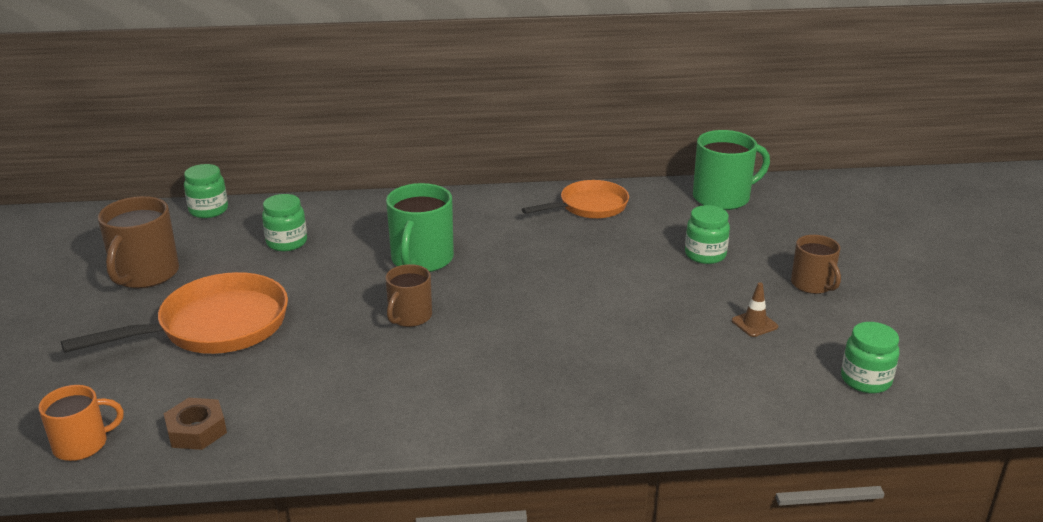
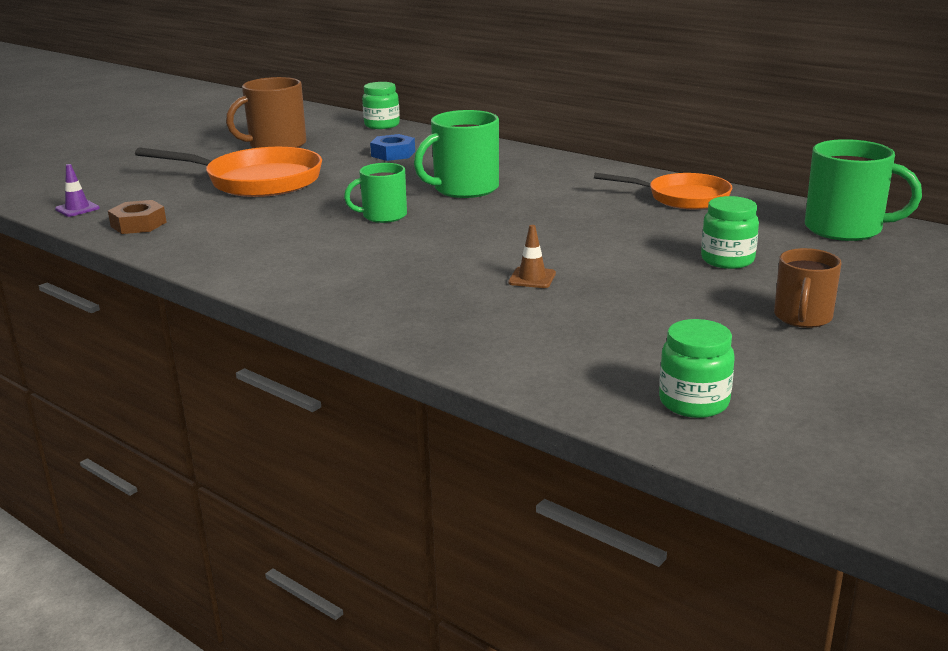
camera: 45 degrees right, 5 degrees down
(82, 444) = (77, 209): orange mug -> purple traffic cone
(287, 242) = (393, 154): green jar -> blue nut
(409, 316) = (383, 216): brown mug -> green mug
(754, 324) = (666, 320): brown traffic cone -> brown traffic cone (532, 278)

